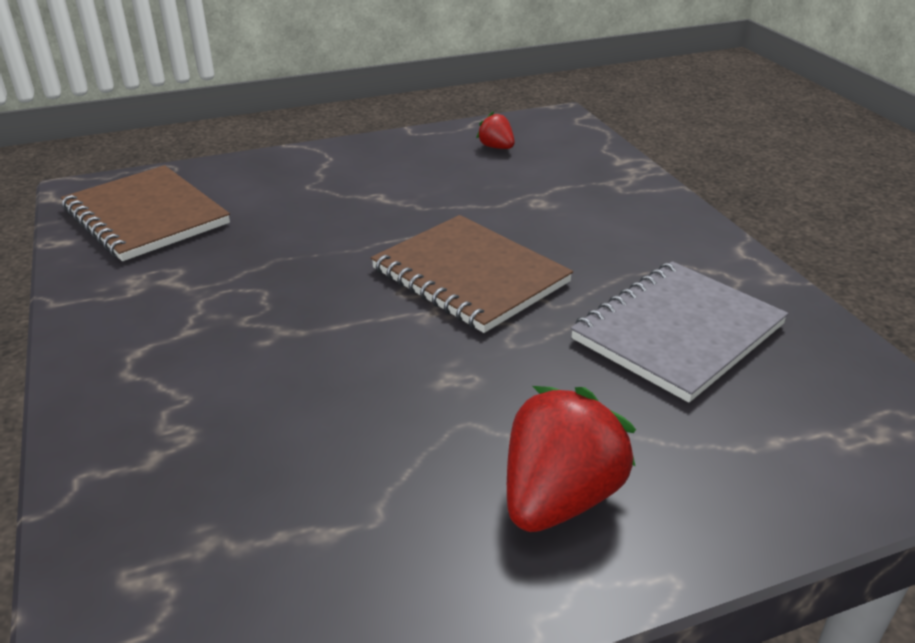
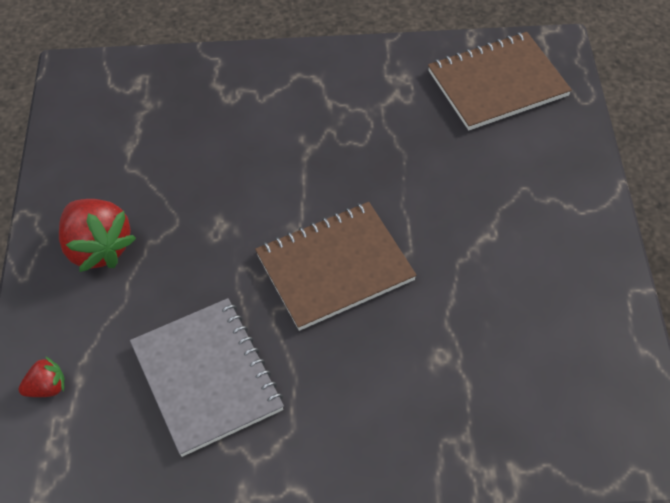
camera: 110 degrees right, 20 degrees up
(496, 147) = (576, 359): red strawberry -> red strawberry (47, 388)

